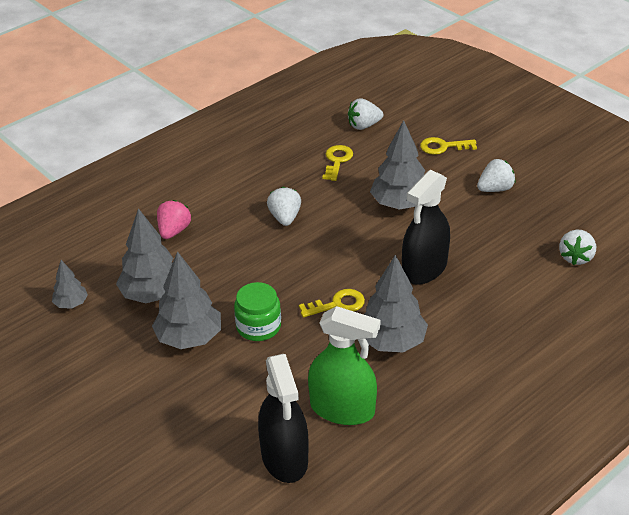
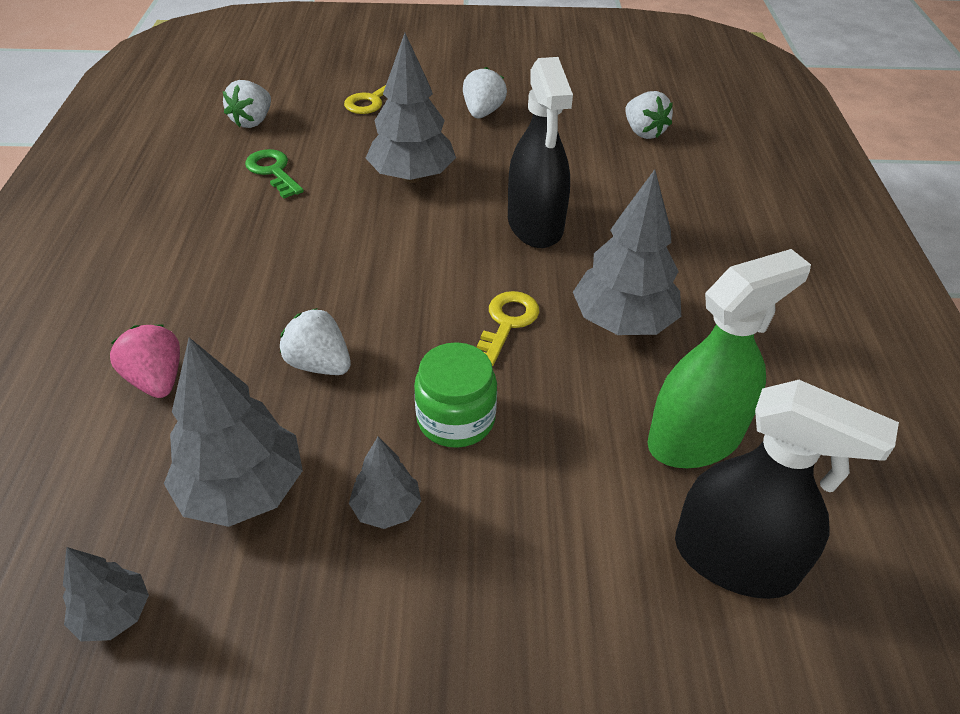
camera: 50 degrees left, 5 degrees up
(189, 338) = (386, 509): grey tree -> grey tree, size x0.54
(285, 218) = (298, 267): white strawberry -> white strawberry (319, 364)
(337, 161) = (273, 171): yellow key -> green key

